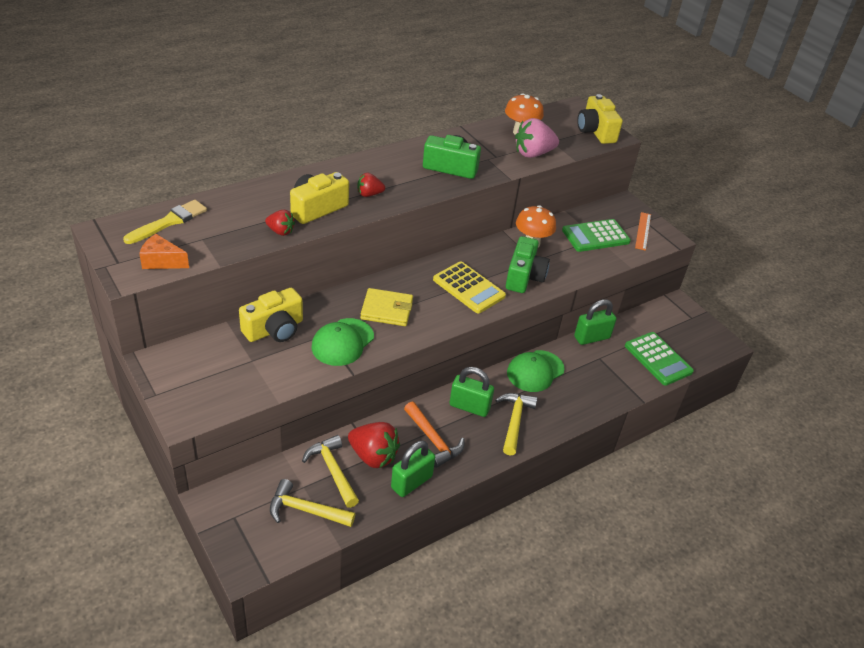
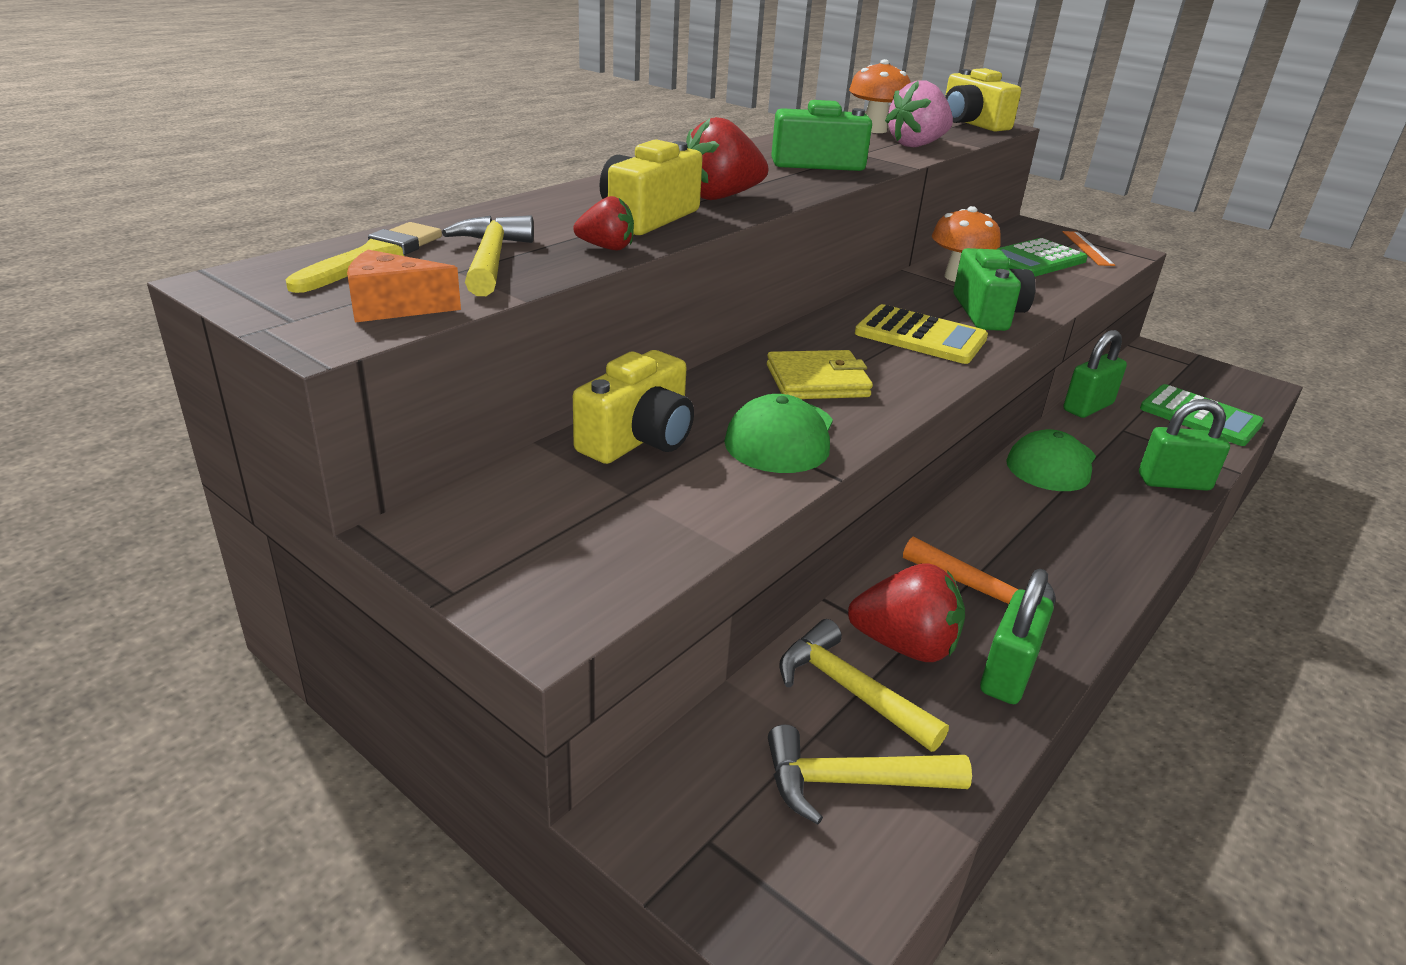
camera: 15 degrees left, 10 degrees down
(369, 194) = (720, 197): red strawberry -> red strawberry, size x1.75
(469, 407) = (999, 531): green padlock -> green padlock (1173, 482)
(514, 421) = (1087, 537): yellow hammer -> yellow hammer (490, 259)

